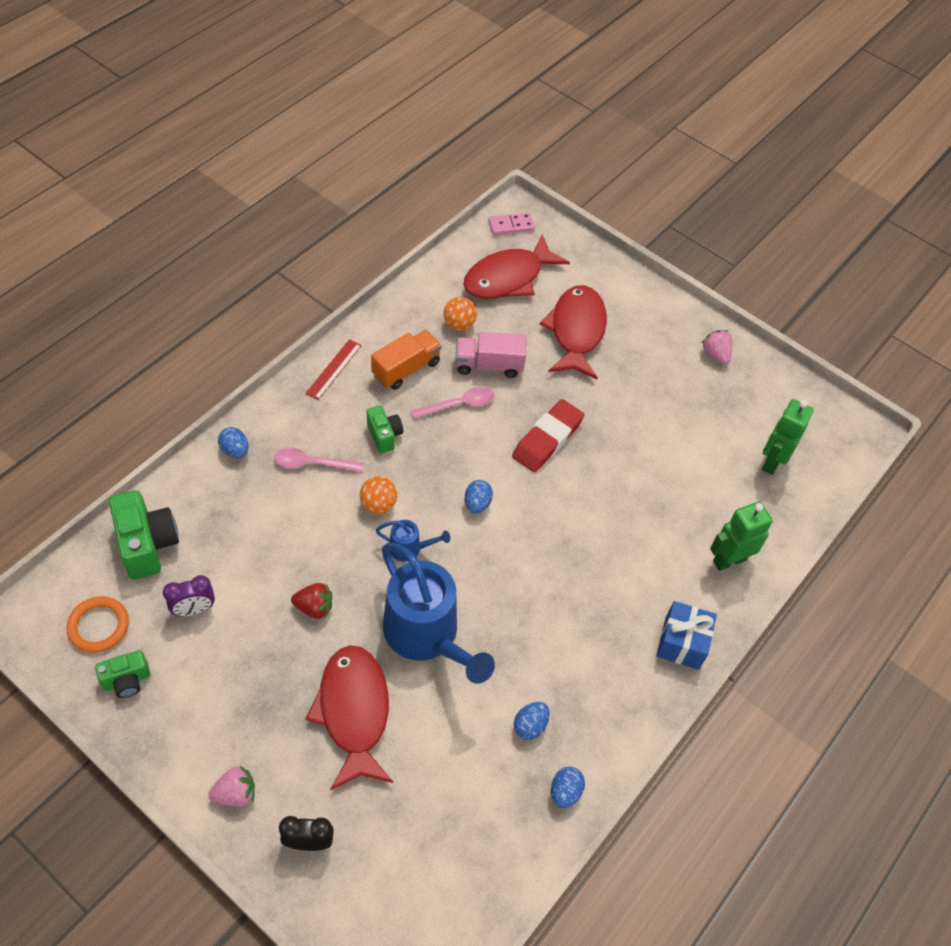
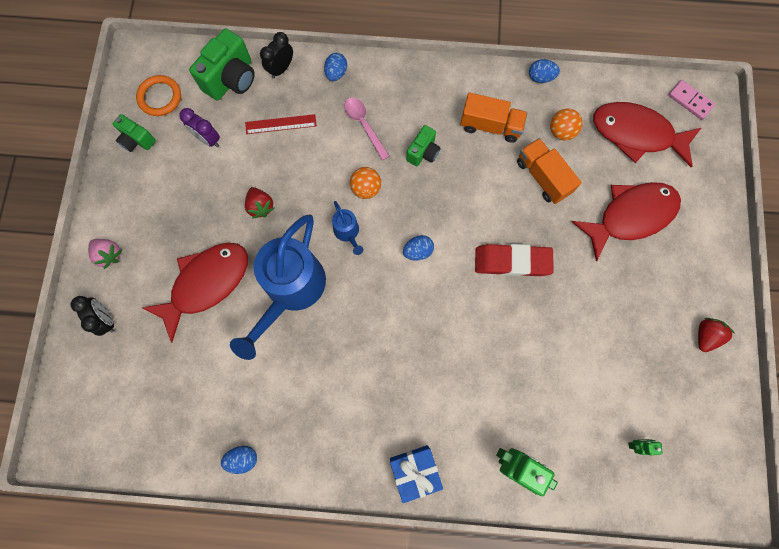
camera: 60 degrees right, 20 degrees up
(182, 493) = (281, 69): none -> black clock
(334, 369) = (449, 82): red ruler -> red ruler (281, 124)
(459, 405) = (490, 181): pink spoon -> none
(489, 365) = (542, 177): pink truck -> orange truck
(530, 725) = (274, 403): blue egg -> blue egg (540, 77)
(715, 354) = (705, 335): pink strawberry -> red strawberry
(771, 461) = (635, 444): green robot -> green robot, size x0.49

